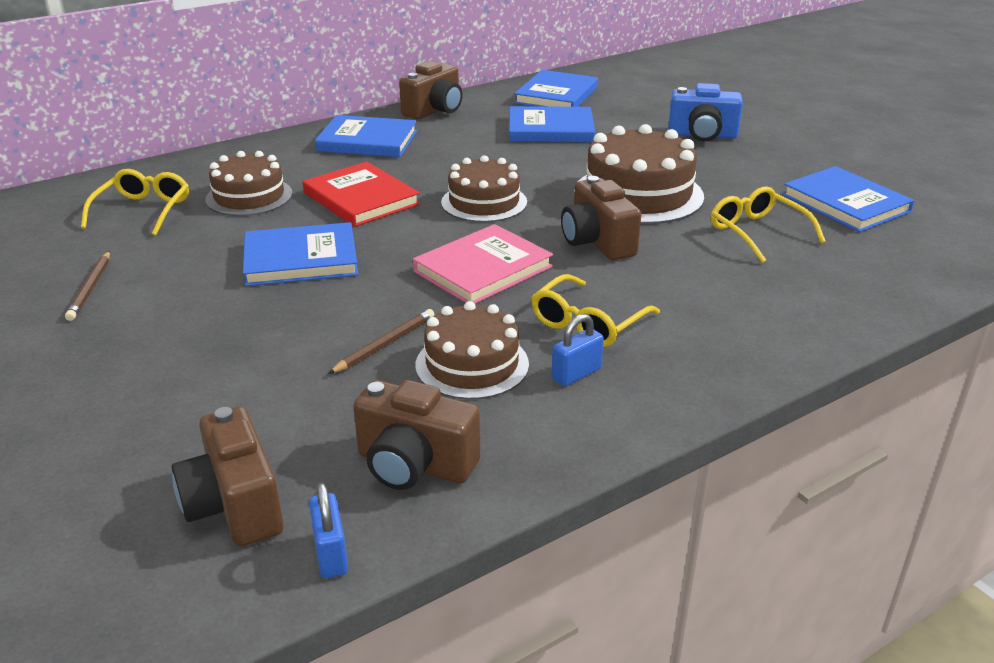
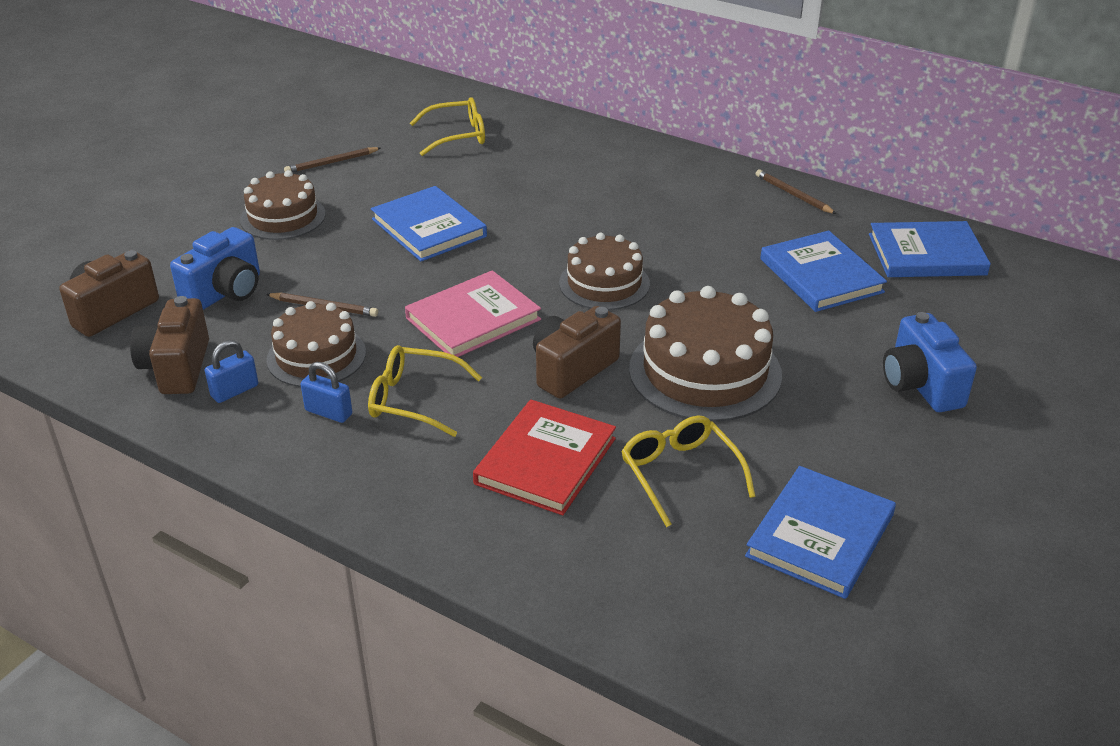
camera: 65 degrees right, 5 degrees up
(249, 196) = (517, 168): brown cake -> brown cake (283, 217)
(287, 405) = (225, 292): none -> blue camera
(330, 554) = (76, 363): blue padlock -> blue padlock (234, 391)
(361, 199) = (557, 219): red book -> red book (545, 461)
(367, 141) = (680, 183): blue book -> none
(434, 110) = (793, 195): brown camera -> brown pencil
(483, 269) = (473, 319): pink book -> pink book turned 60 degrees counterclockwise
(756, 232) = (679, 473): yellow glasses -> yellow glasses turned 60 degrees counterclockwise

